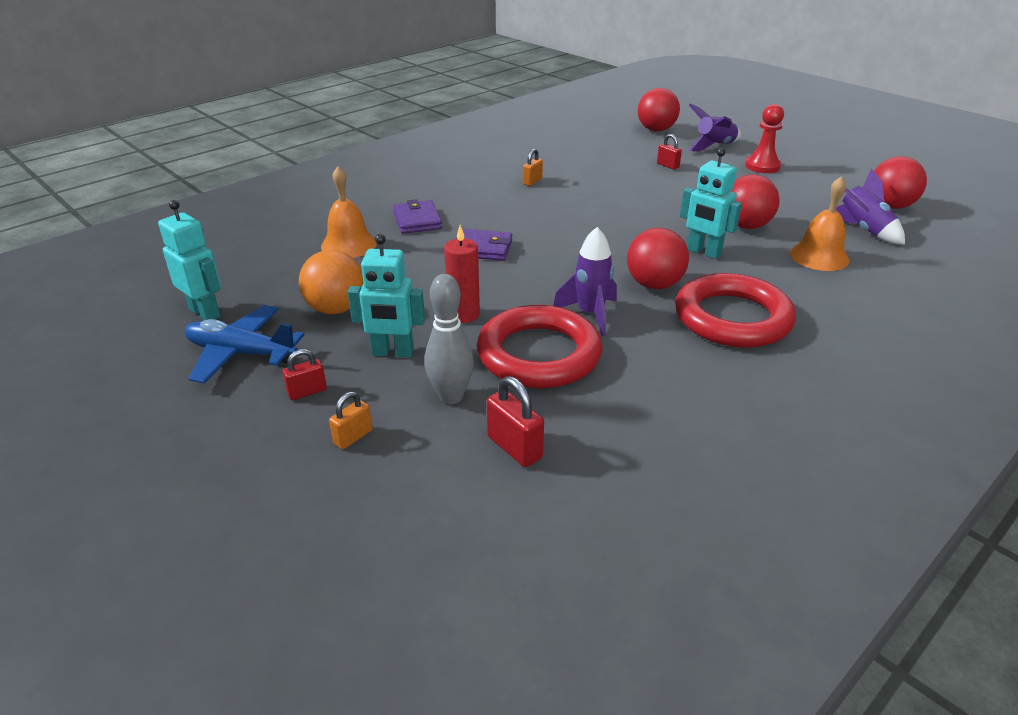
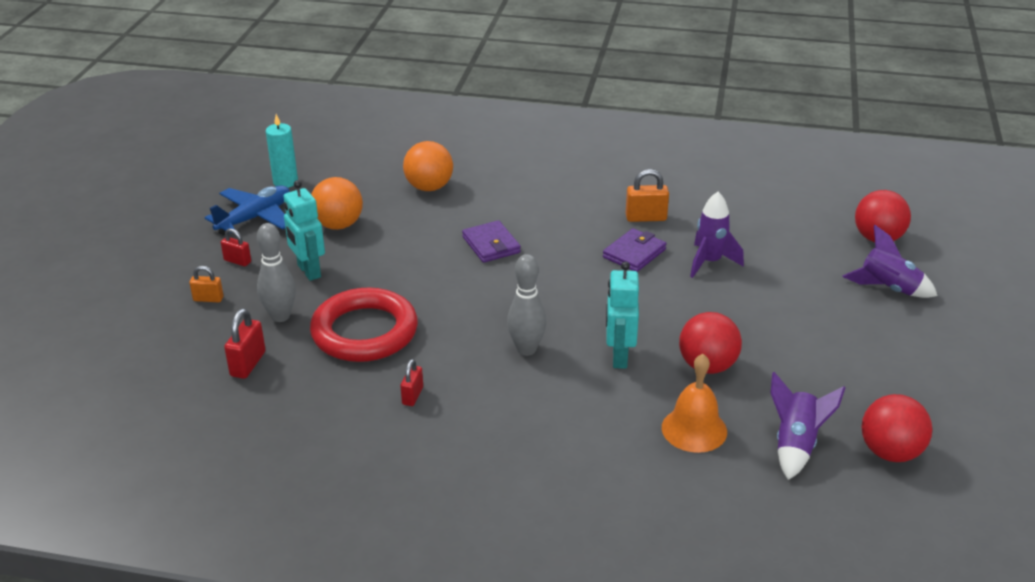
camera: 55 degrees right, 0 degrees up
(205, 313) = (285, 182): turquoise robot -> turquoise candle
(241, 353) = (255, 218): blue plane -> blue plane turned 60 degrees clockwise
(349, 245) = (429, 187): orange bell -> orange ball
(417, 220) = (502, 197): purple wallet -> purple wallet (634, 253)
(463, 314) = (384, 278): red candle -> none
(532, 181) = (646, 218): orange padlock -> orange padlock, size x1.52
(590, 314) = (443, 334): purple rocket -> purple rocket (710, 262)
(654, 284) = (526, 349): red ball -> grey bowling pin
(668, 165) = (790, 276): red padlock -> red padlock (412, 396)
(732, 318) = (514, 408): red ring -> none
(762, 166) = (878, 336): red pawn -> none

